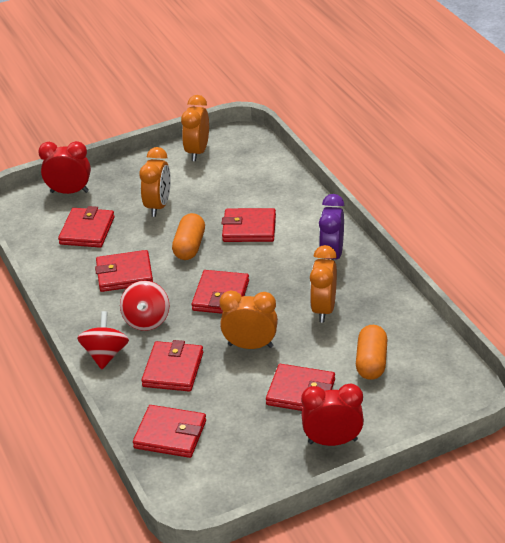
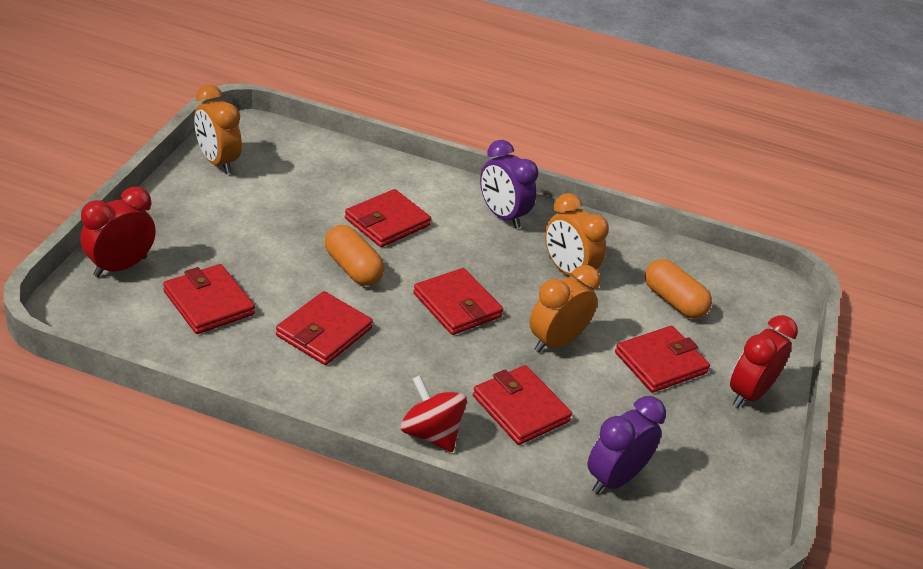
camera: 55 degrees left, 0 degrees up
(146, 320) = (419, 371): red spinning top -> none
(158, 206) = (256, 239): orange clock -> none
(170, 434) = (614, 479): red wallet -> purple clock

